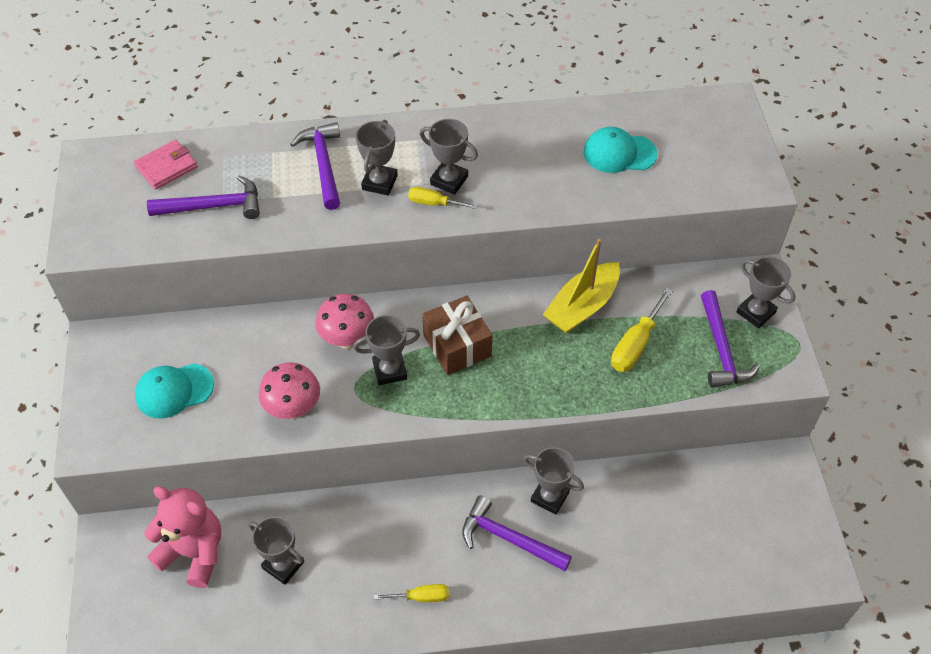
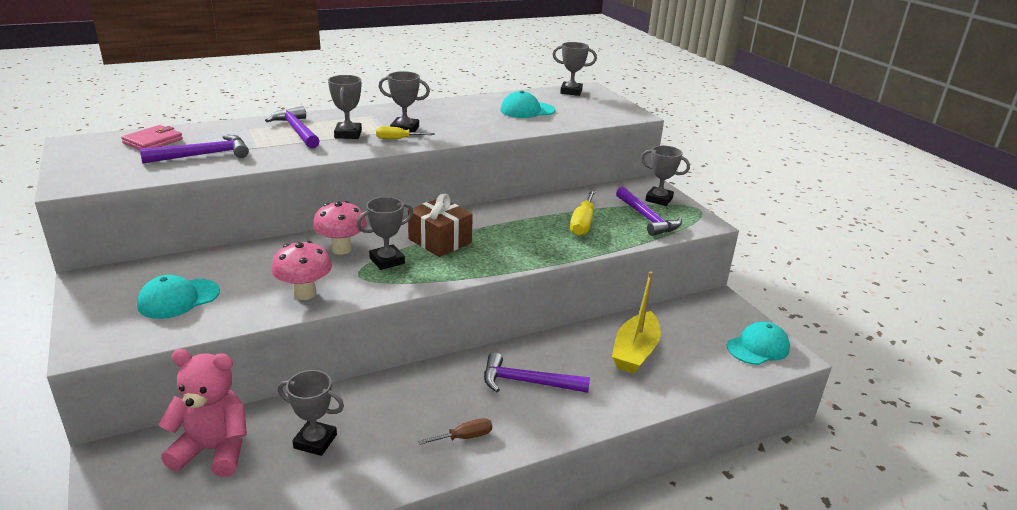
camera: 20 degrees left, 25 degrees down
(421, 597) = (465, 437): yellow screwdriver -> brown screwdriver
(549, 497) = (549, 350): grey trophy -> grey trophy (571, 92)
(582, 306) = (530, 211): yellow boat -> yellow boat (635, 352)
(791, 550) = (758, 347): none -> turquoise cap

